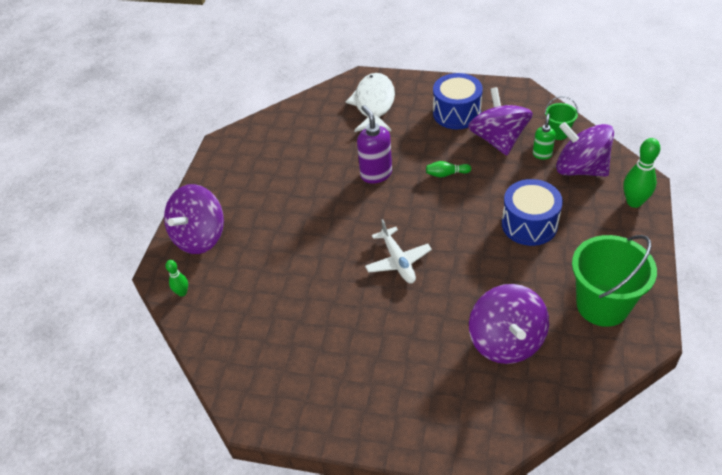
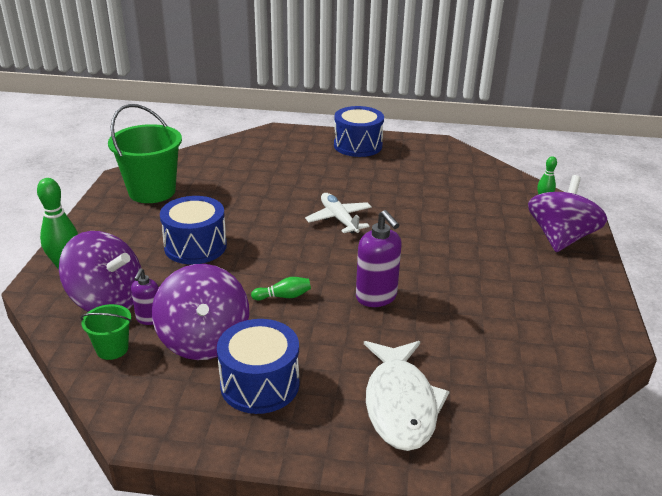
camera: 170 degrees right, 15 degrees down
(362, 408) = (358, 145): none -> blue drum
(506, 341) = (243, 173): purple spinning top -> none
(542, 154) = (149, 319): green soap dispenser -> purple soap dispenser

